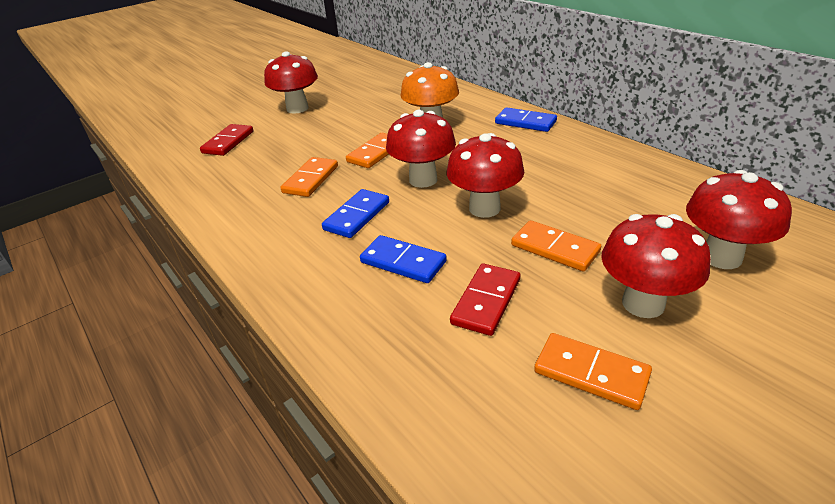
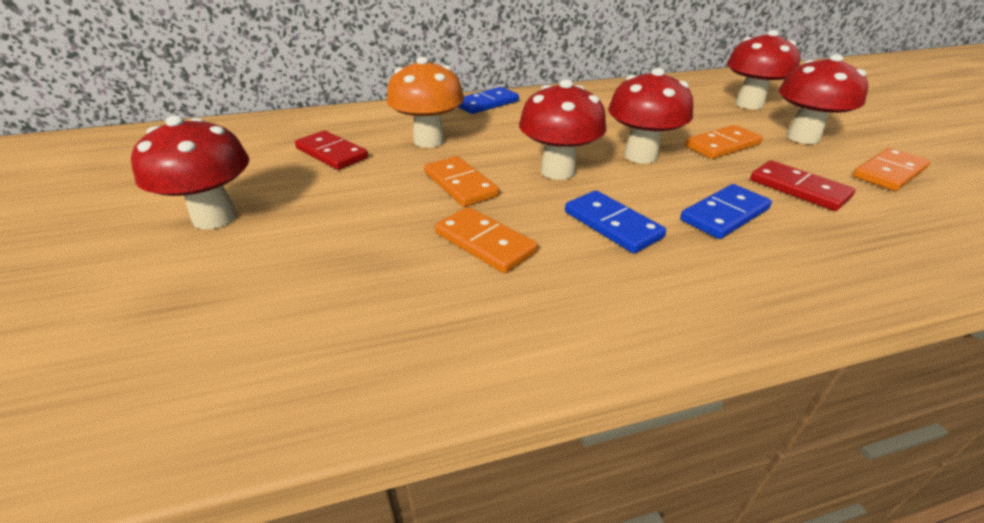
camera: 70 degrees left, 0 degrees up
(228, 142) = (232, 314): red domino -> red domino (331, 153)

